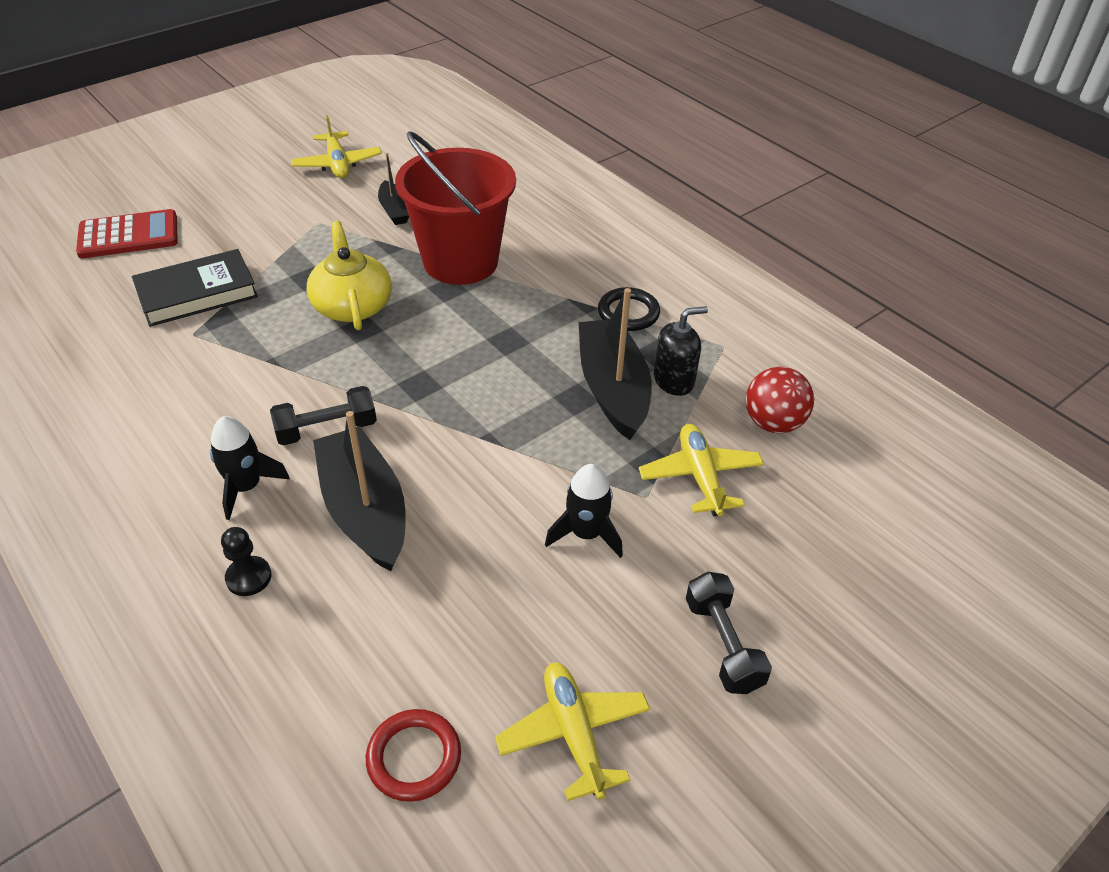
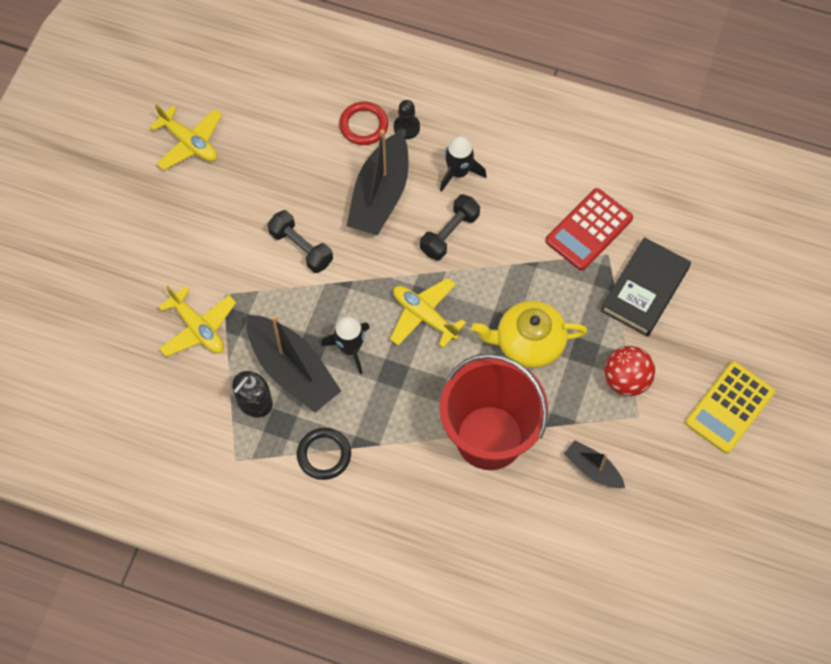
camera: 150 degrees right, 20 degrees up
(128, 235) = (759, 313): red calculator -> red calculator (589, 230)
(240, 197) = (729, 407): none -> yellow calculator
(337, 164) = (698, 503): yellow plane -> yellow plane (424, 316)
(352, 305) = (528, 342): yellow teapot -> yellow teapot turned 135 degrees clockwise
(364, 510) = (380, 195): black boat -> black boat turned 75 degrees clockwise
(414, 757) = (256, 95): red ring -> red ring (364, 125)
(586, 534) = (245, 250): black rocket -> black rocket (350, 348)
(723, 644) = (137, 225): black dumbbell -> black dumbbell (301, 248)
(773, 423) = (169, 401): red ball -> red ball (626, 380)

